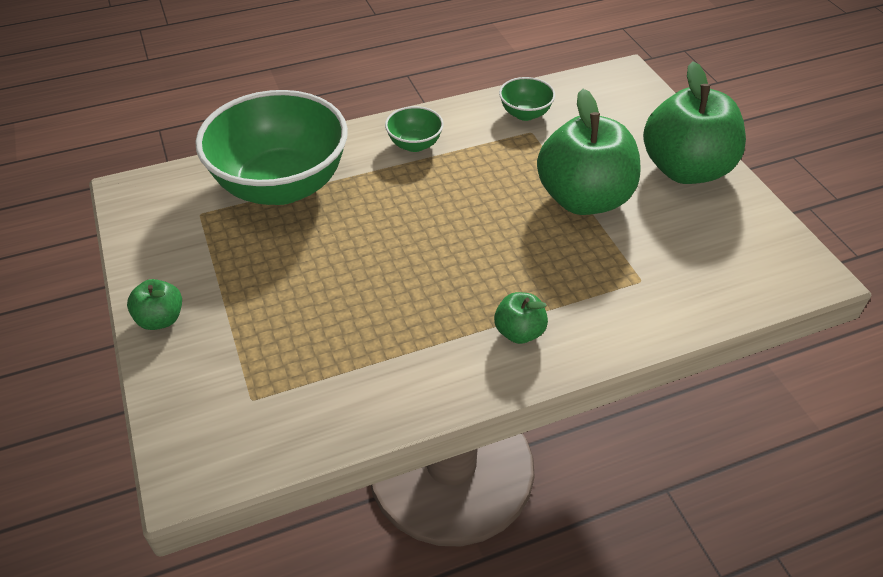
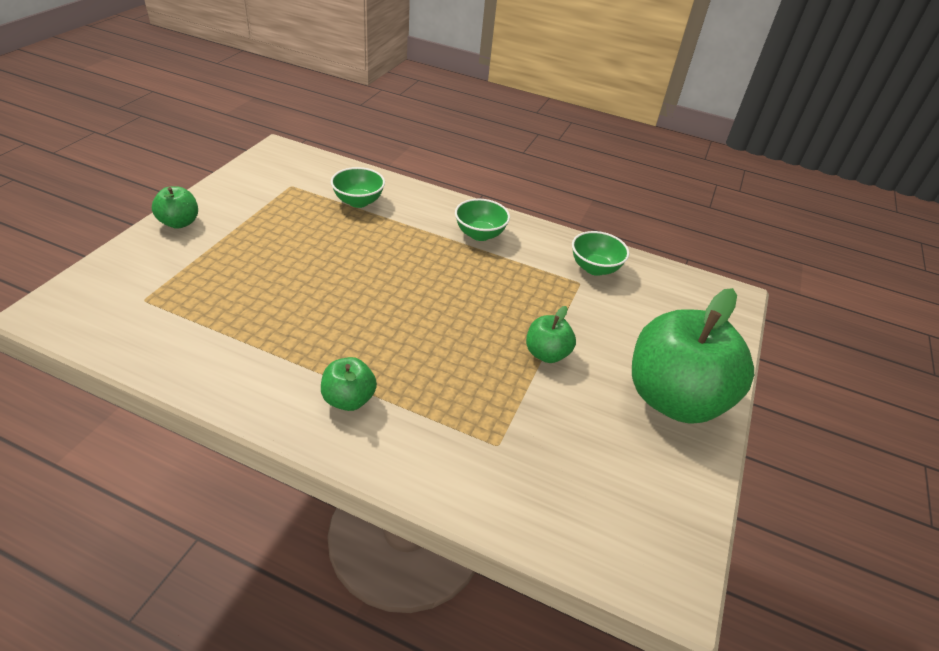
camera: 40 degrees right, 5 degrees down
(281, 185) = (358, 201): green bowl -> green bowl, size x0.42
(583, 199) = (546, 354): green apple -> green apple, size x0.46

